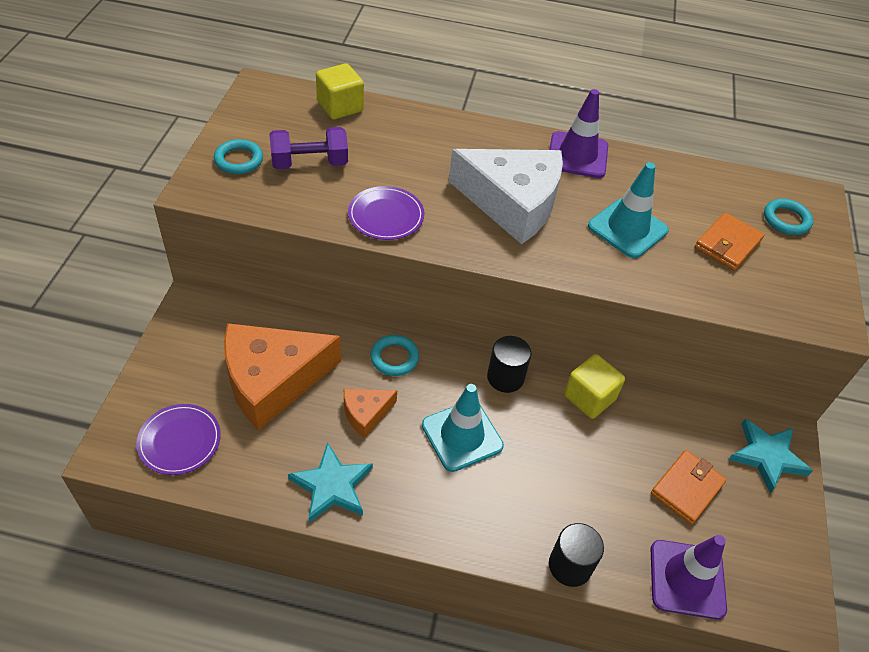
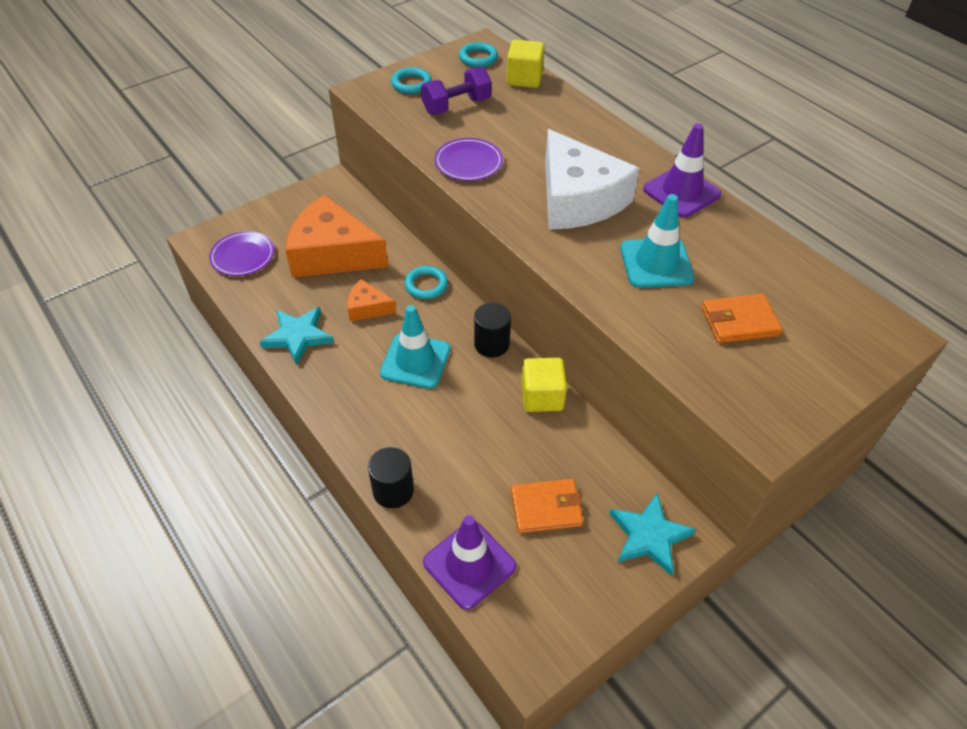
camera: 45 degrees right, 0 degrees up
(309, 163) = (456, 106): purple dumbbell -> purple dumbbell turned 60 degrees counterclockwise
(786, 220) = (832, 335): turquoise ring -> turquoise ring (478, 58)

